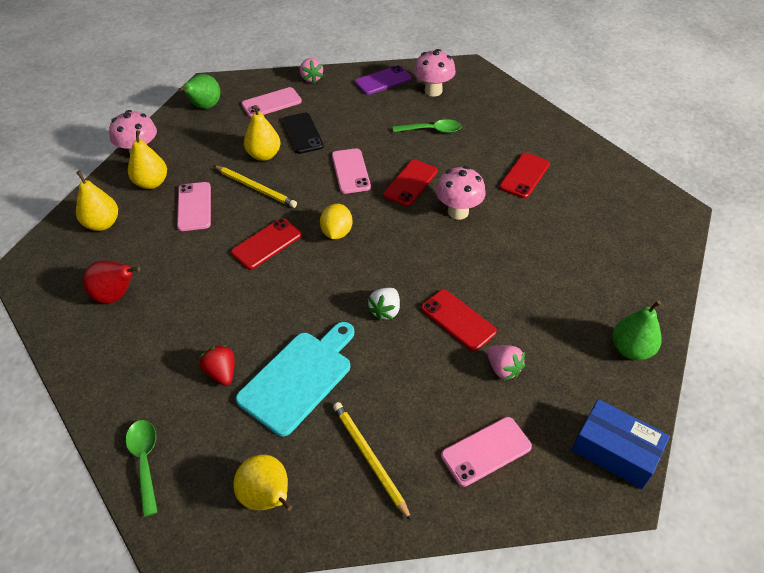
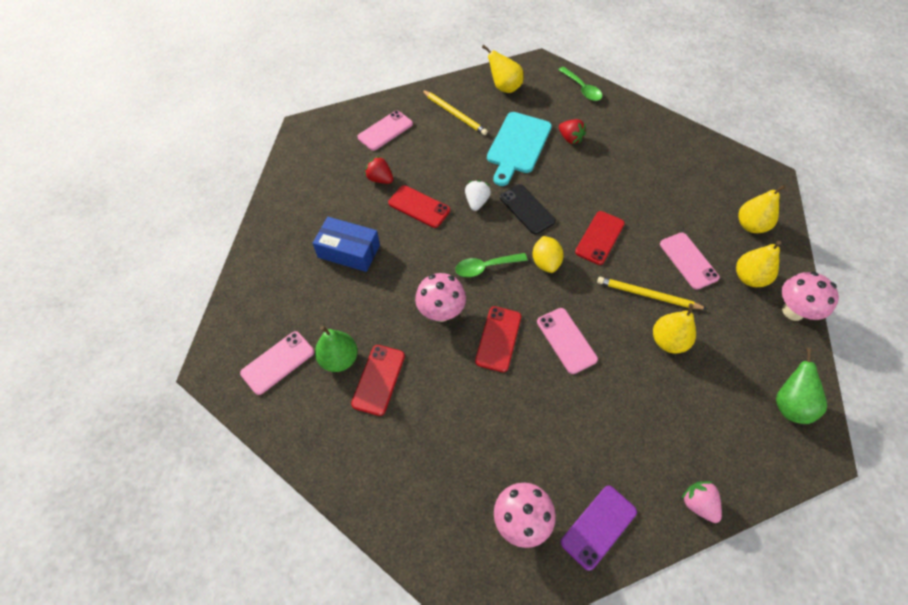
camera: 165 degrees right, 10 degrees up
(116, 295) = (682, 171): red pear -> none
(271, 103) = (716, 433): pink phone -> pink phone (278, 362)
(302, 133) = (647, 386): black phone -> black phone (527, 209)
(432, 130) = (499, 432): green spoon -> green spoon (485, 267)
(503, 369) = (380, 179): pink strawberry -> red strawberry
(615, 451) = (304, 146): blue box -> blue box (349, 251)
(631, 349) = (285, 212): green pear -> green pear (339, 359)

